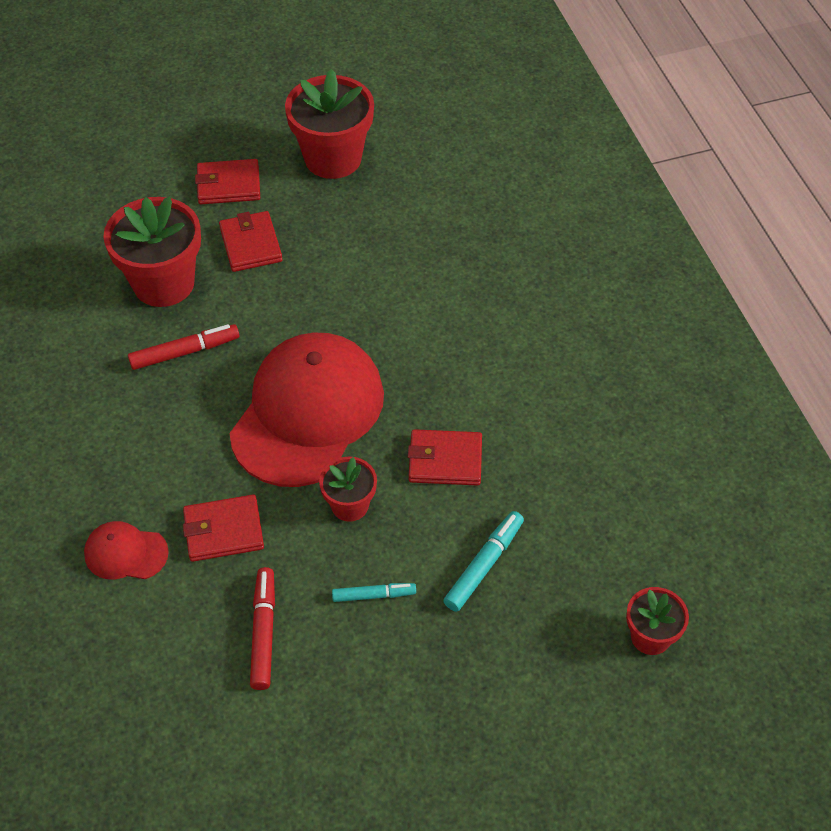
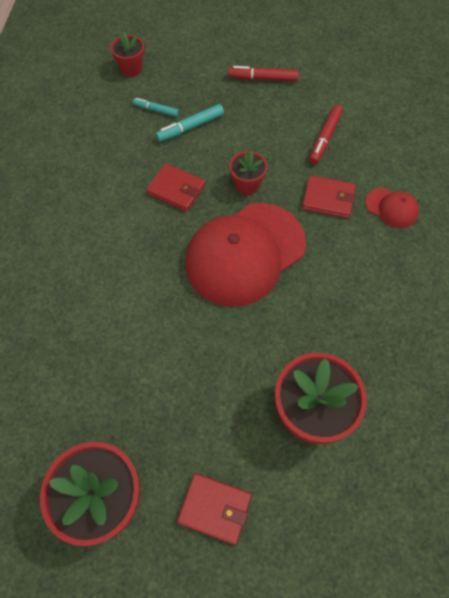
camera: 155 degrees left, 10 degrees up
(185, 352) = (313, 337): red marker -> red marker (263, 79)
(251, 244) = (223, 423): red wallet -> none
(374, 595) = (257, 134): turquoise marker -> turquoise marker (156, 110)

